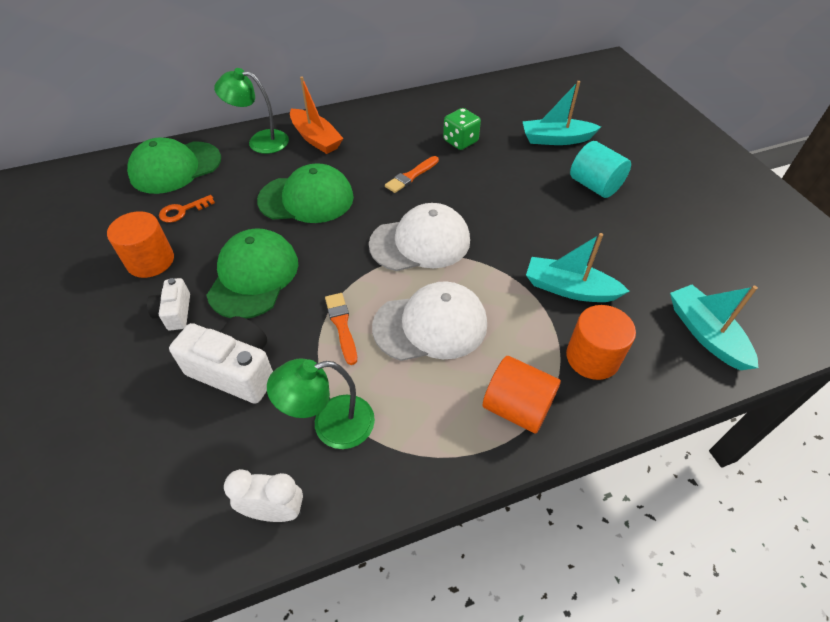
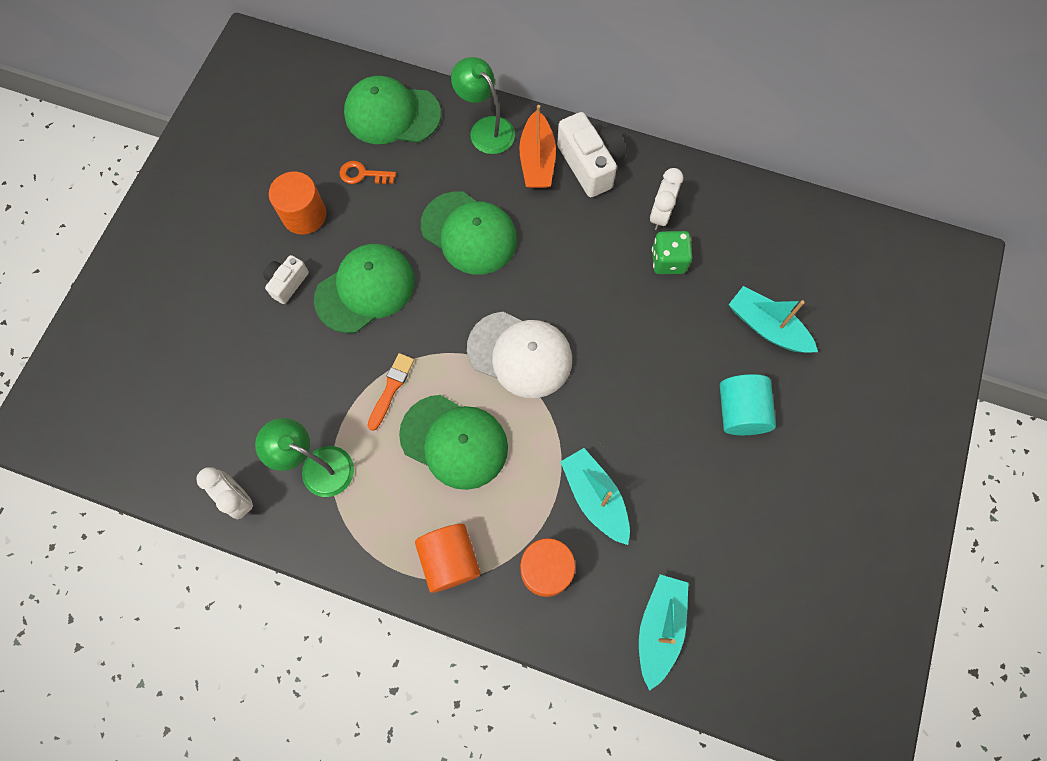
camera: 40 degrees right, 20 degrees up
(235, 370) = (291, 369): white camera -> white camera (590, 164)
(411, 176) = (581, 272): orange brush -> none
(429, 124) = (660, 215): none -> white clock
(430, 325) = (454, 441): white cap -> green cap

